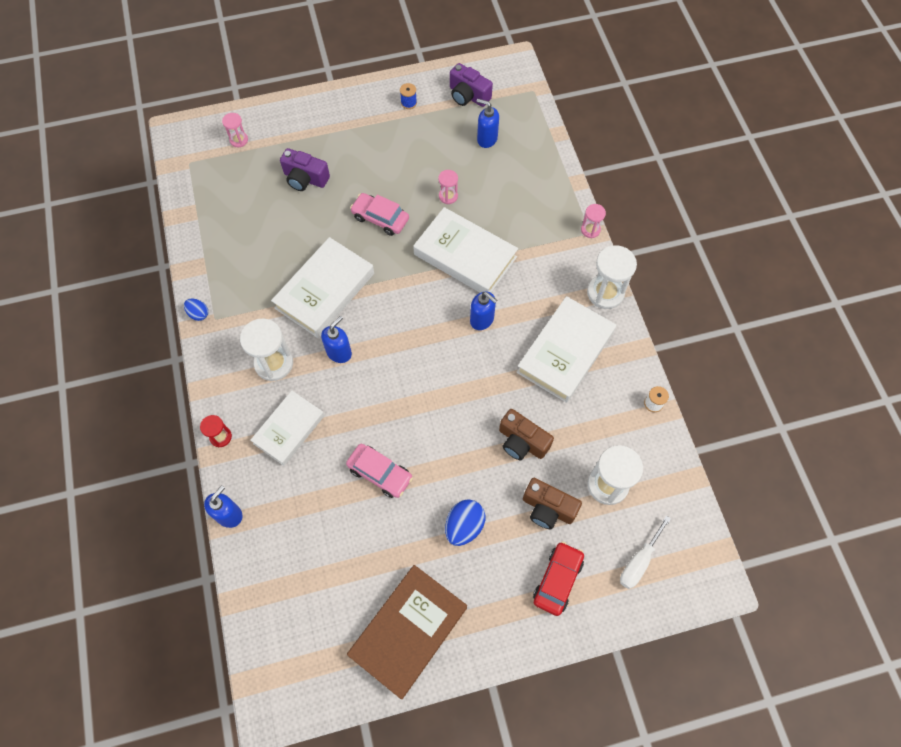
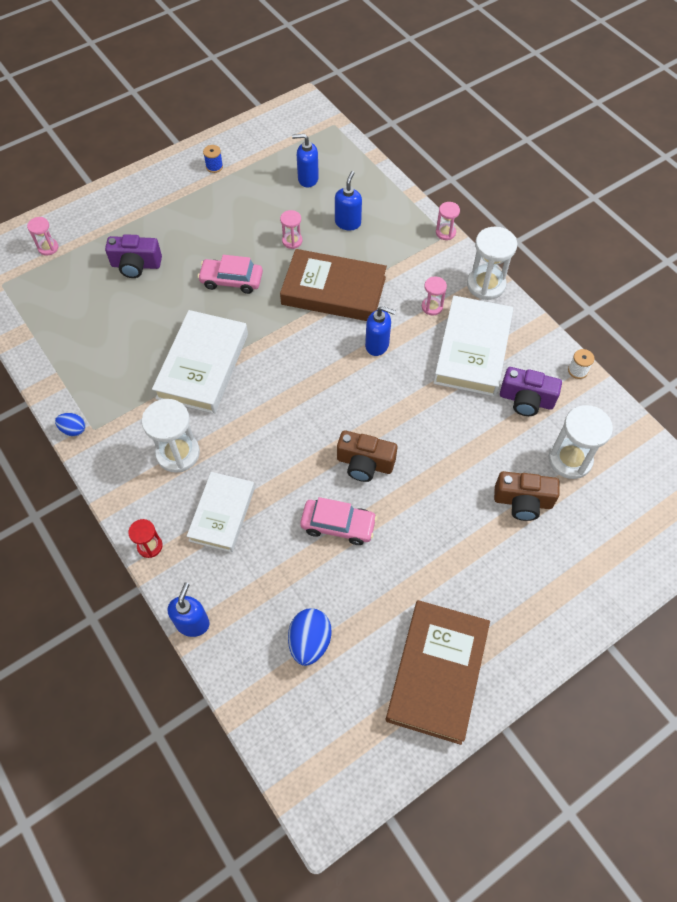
camera: 20 degrees left, 5 degrees down
(339, 352) = (244, 421): blue soap dispenser -> blue soap dispenser (348, 223)
(464, 526) = (447, 547): blue egg -> blue egg (310, 642)
(465, 256) = (333, 291): white book -> brown book
(468, 96) = (271, 145): purple camera -> purple camera (526, 400)
(522, 442) = (468, 447): brown camera -> brown camera (364, 463)
(546, 299) = (432, 307): none -> pink hourglass
(557, 580) = (563, 567): red car -> none
(639, 561) = (633, 521): white screwdriver -> none

